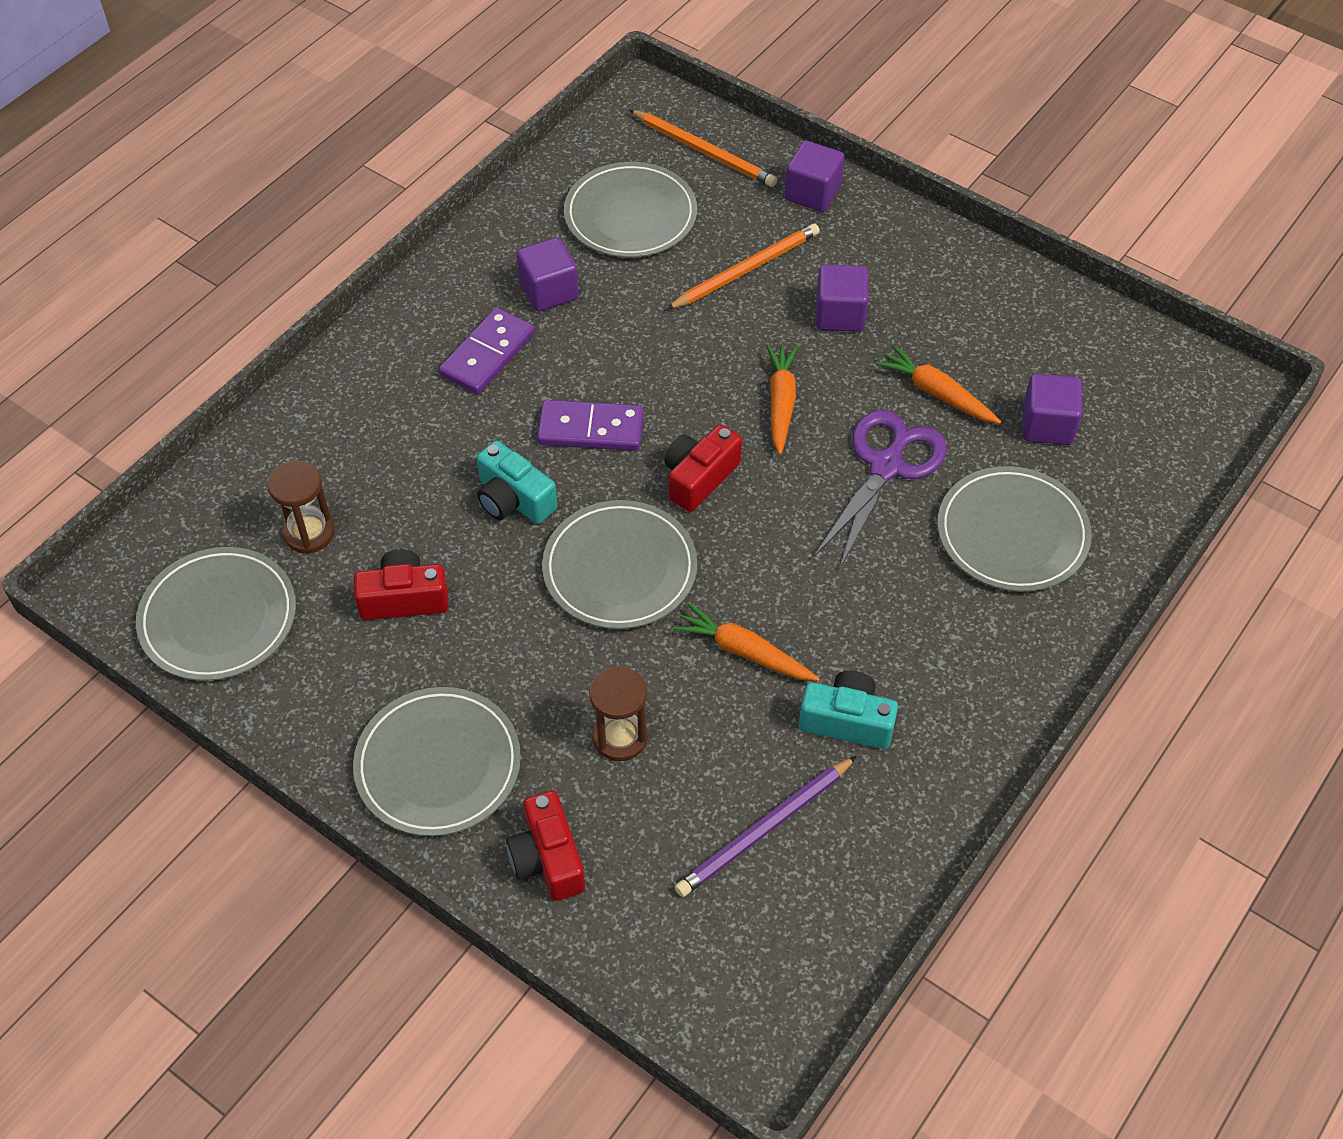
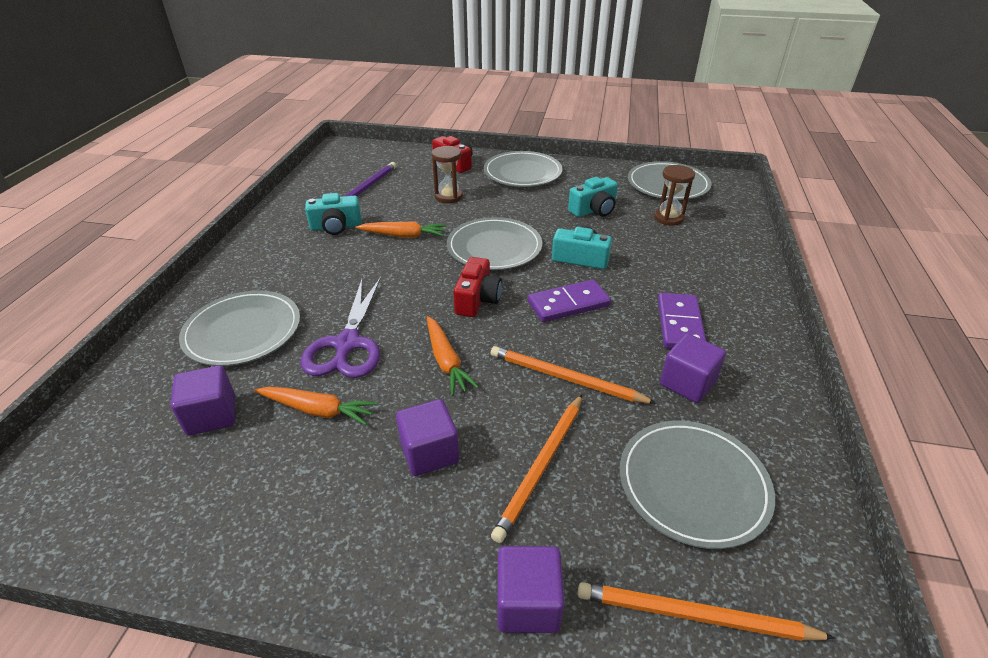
camera: 155 degrees right, 15 degrees down
(404, 598) = (594, 210): red camera -> turquoise camera
(666, 338) = (565, 378): none -> orange pencil

